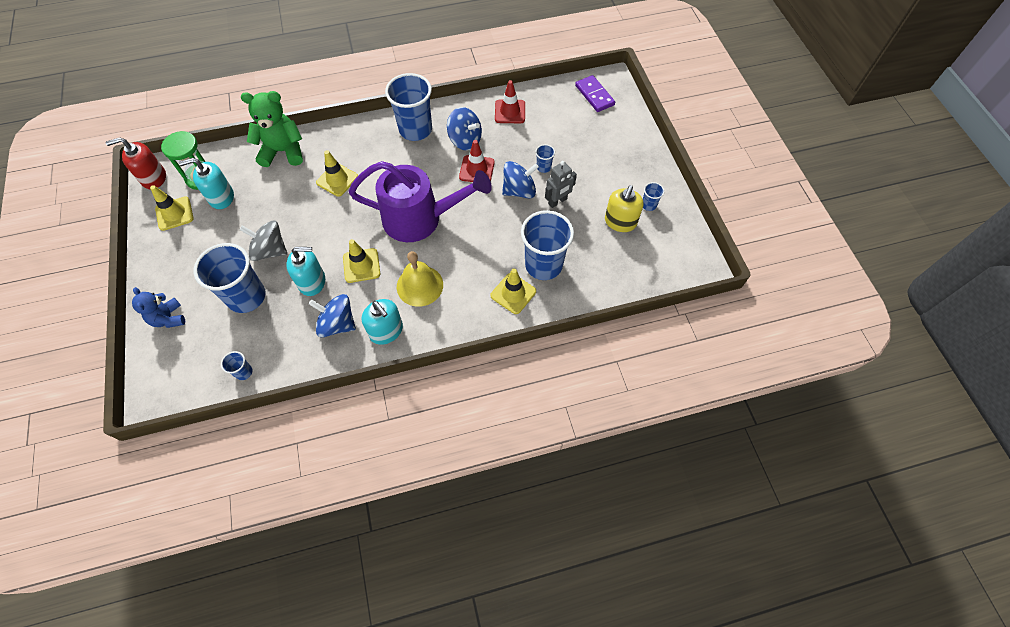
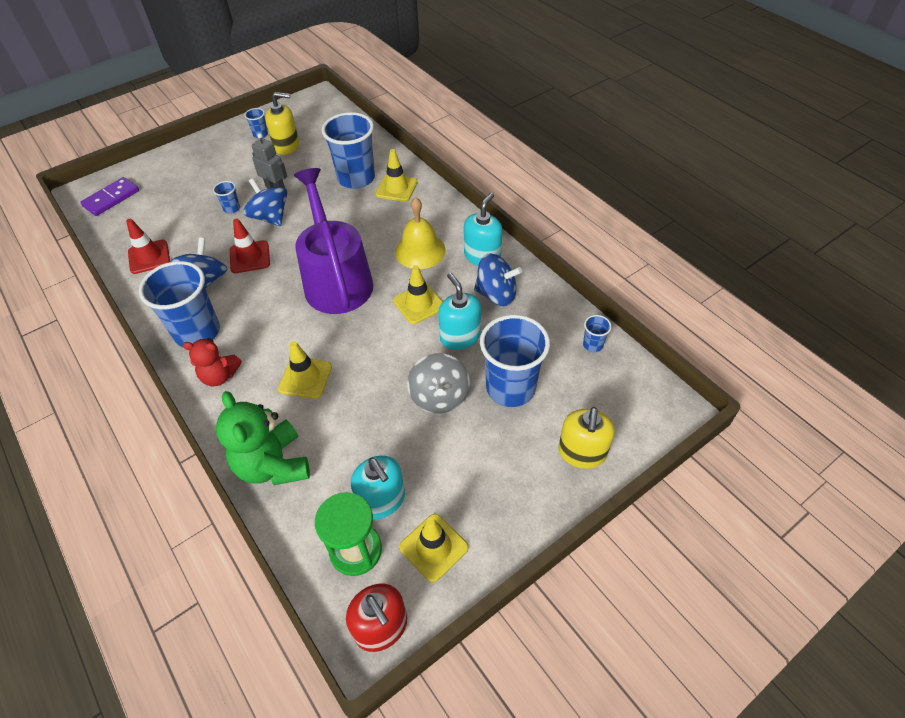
camera: 110 degrees left, 10 degrees down
(168, 318) = (581, 452): blue teddy bear -> yellow soap dispenser
(337, 324) = (496, 294): blue spinning top -> blue spinning top turned 75 degrees counterclockwise
(369, 136) = (220, 376): none -> red teddy bear

